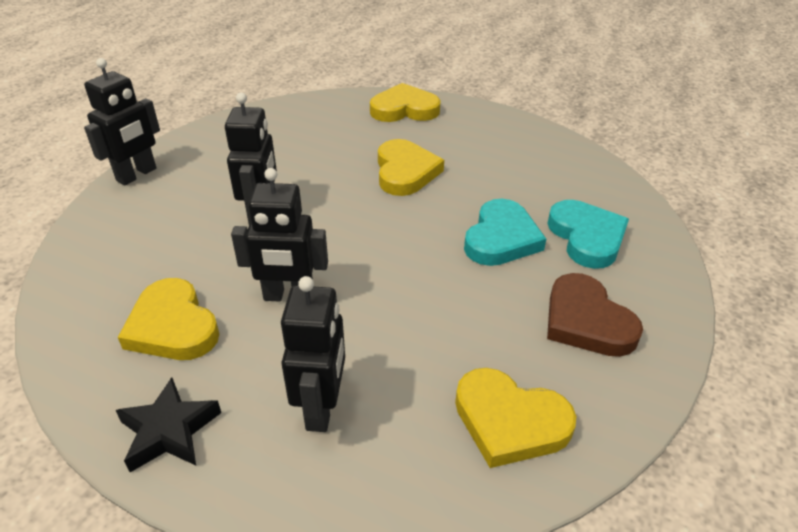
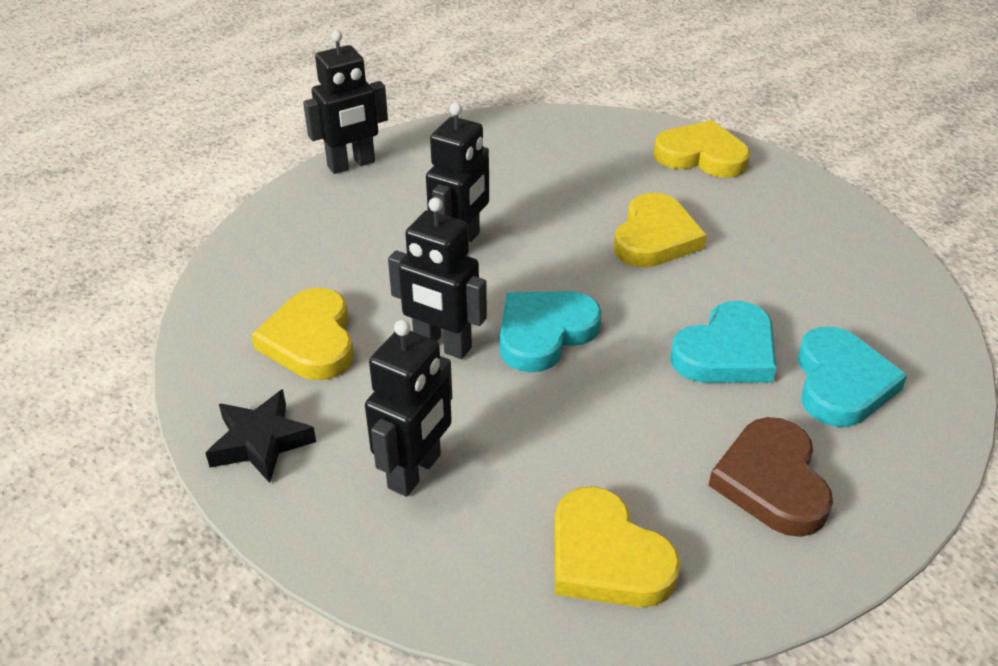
camera: 25 degrees right, 0 degrees up
(364, 263) = (544, 333): none -> turquoise heart

